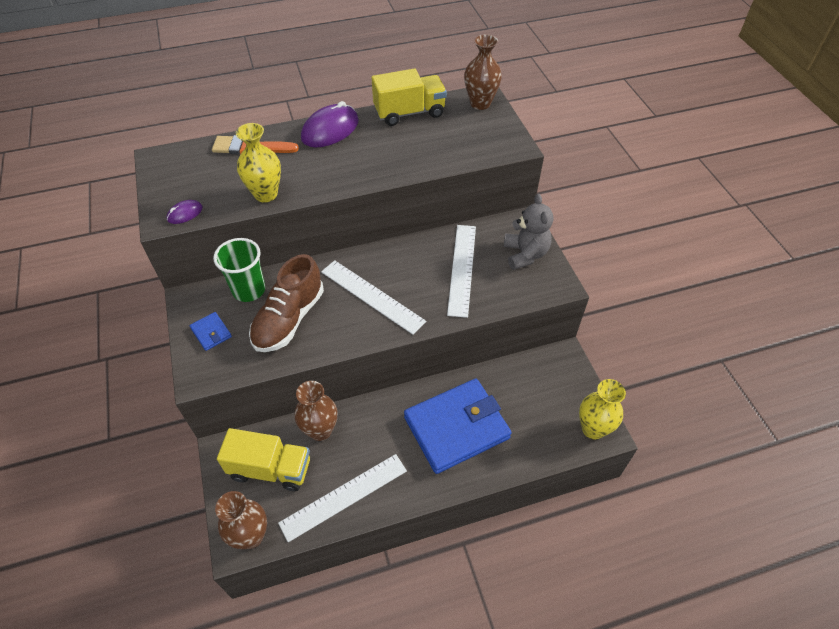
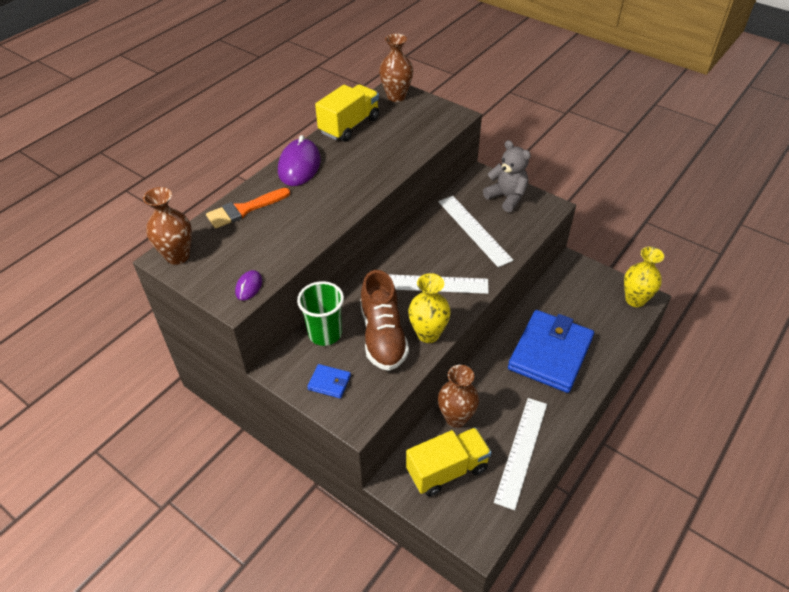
camera: 35 degrees left, 5 degrees down
(251, 536) = (483, 526): brown vase -> brown vase (178, 256)
(266, 194) = (303, 238): yellow vase -> yellow vase (428, 334)

